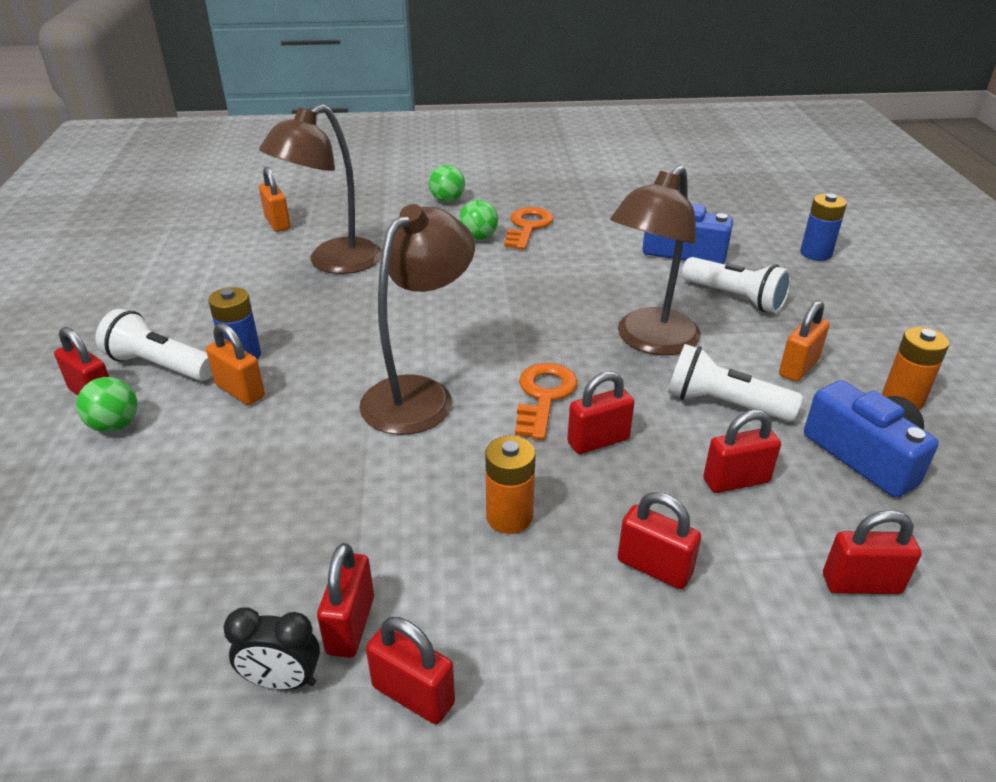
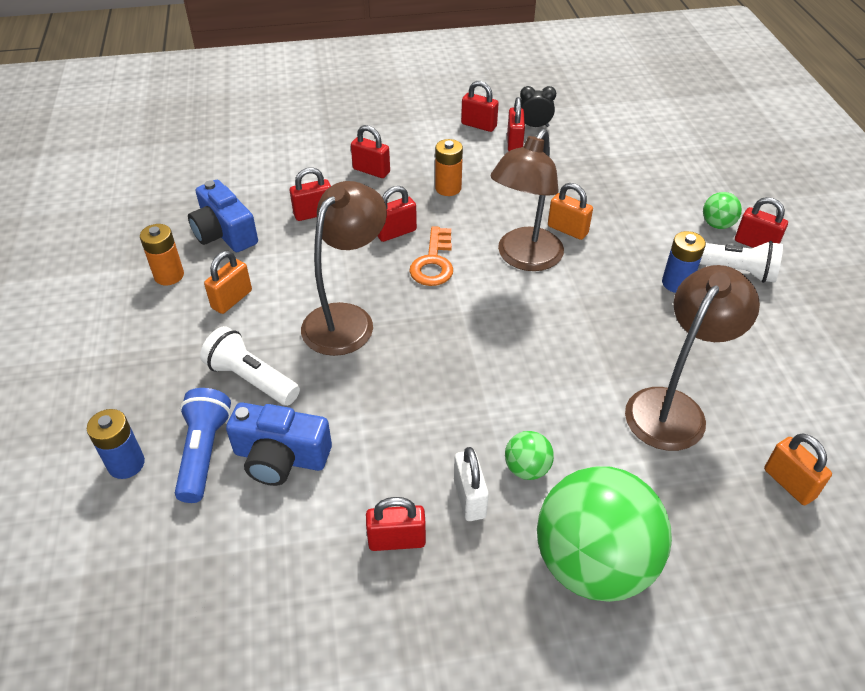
camera: 175 degrees right, 10 degrees up
(240, 391) = (654, 253): orange padlock -> orange padlock (567, 230)
(447, 200) = (593, 563): green ball -> green ball, size x2.38
(528, 227) = (469, 498): orange key -> white padlock
(724, 404) = (303, 264): white flashlight -> none
(752, 256) = (204, 453): none -> blue flashlight
(861, 584) = (269, 170): red padlock -> red padlock (397, 540)

